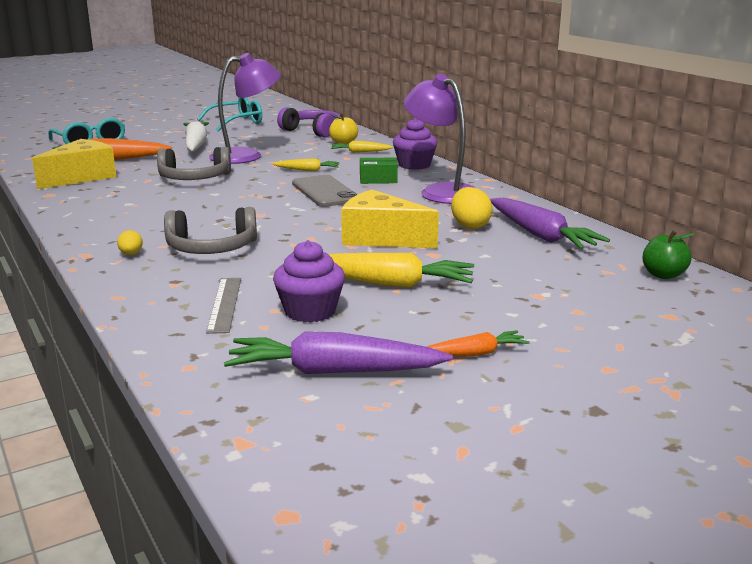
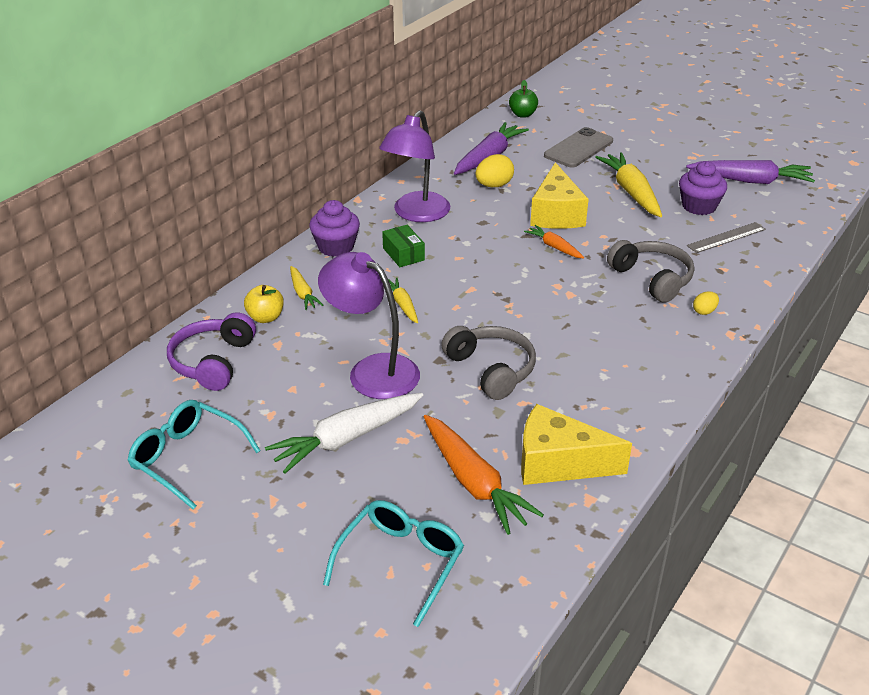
camera: 115 degrees left, 15 degrees up
(325, 192) = (467, 271): grey phone -> grey phone (578, 148)
(333, 371) = (750, 181): purple carrot -> purple carrot turned 60 degrees counterclockwise
(474, 354) = (686, 150): orange carrot -> orange carrot (554, 247)

